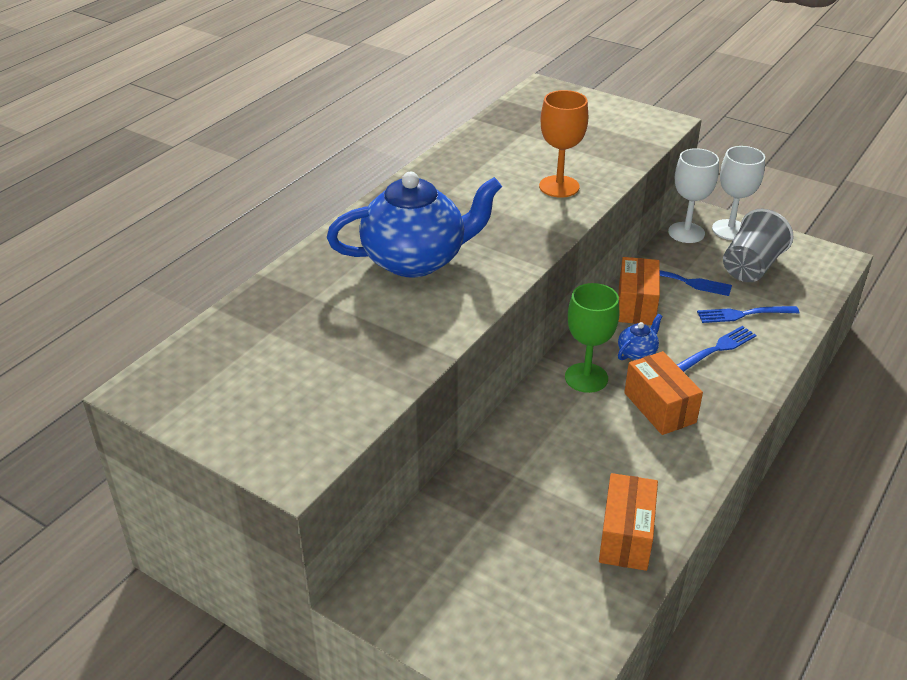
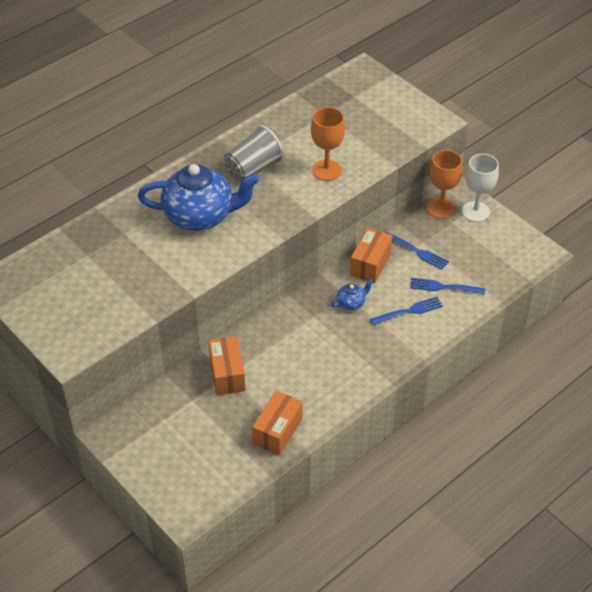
camera: 15 degrees right, 10 degrees up
(586, 378) = (307, 315): green goblet -> none
(659, 407) = (345, 347): orange box -> orange box (227, 374)
(686, 233) = (441, 208): white goblet -> orange goblet
(751, 267) = (472, 248): grey cup -> grey cup (253, 168)

